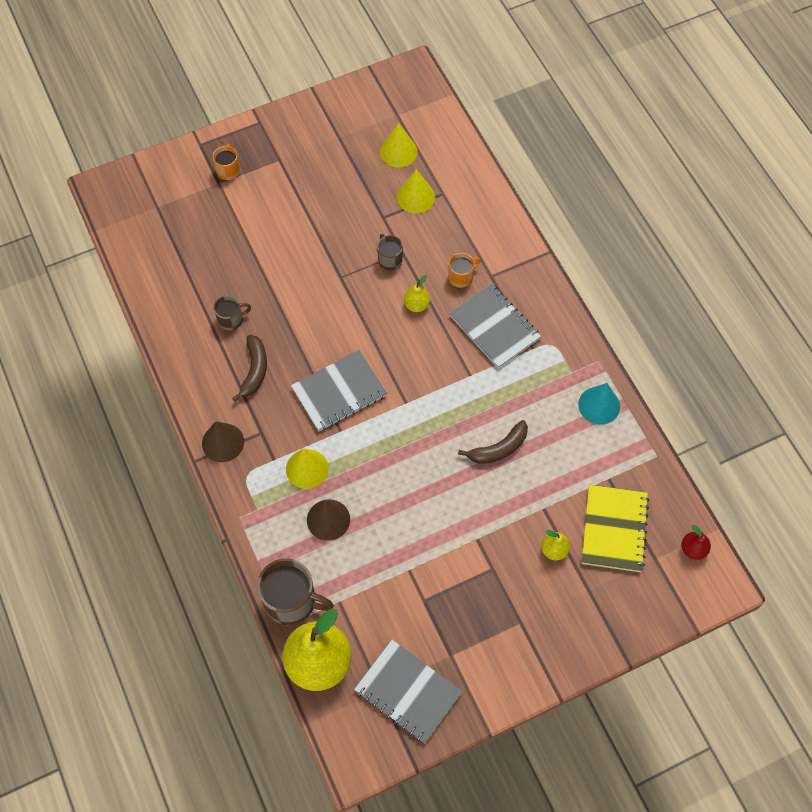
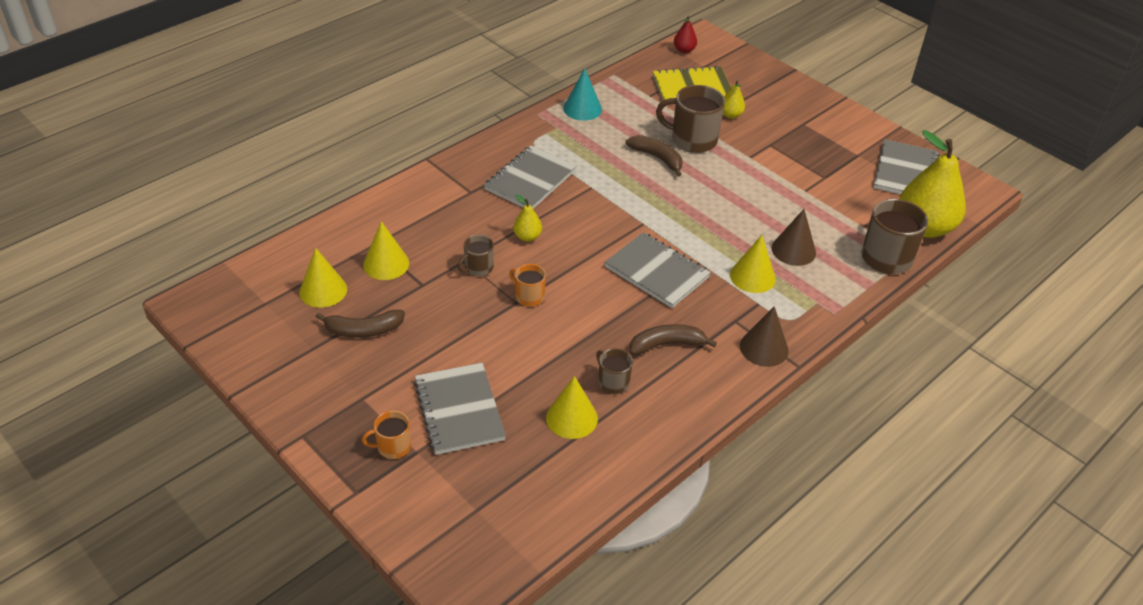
camera: 110 degrees left, 20 degrees down
(209, 282) = (571, 418): none -> yellow cone
(244, 215) = (459, 410): none -> grey notebook
(346, 170) = (363, 330): none -> brown banana
(461, 277) = (480, 212): orange mug -> orange mug (529, 296)
(520, 494) = (692, 140): none -> brown mug

